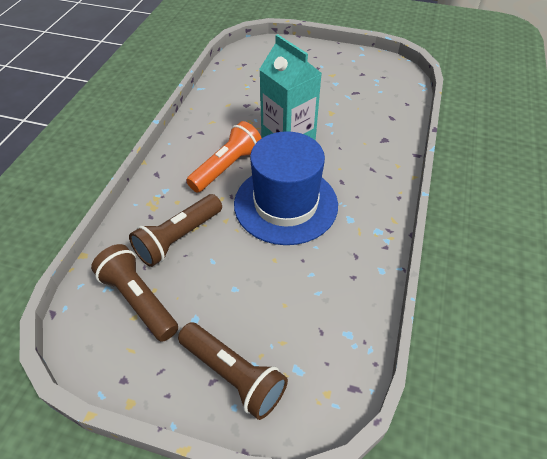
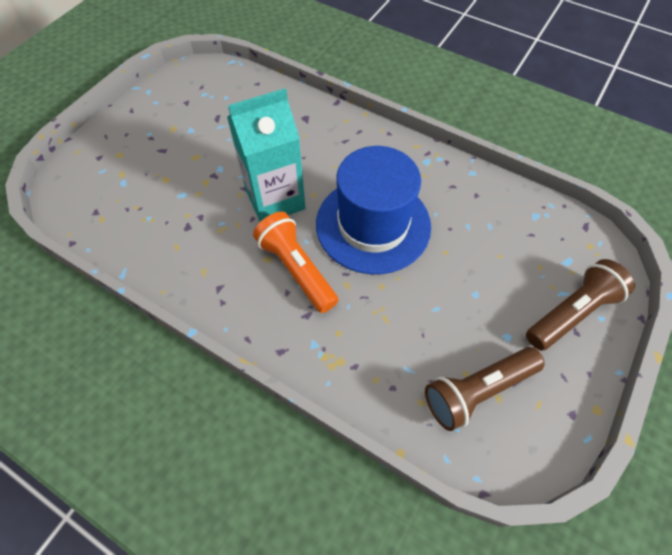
camera: 75 degrees left, 10 degrees up
(178, 238) = (397, 338): brown flashlight -> none

